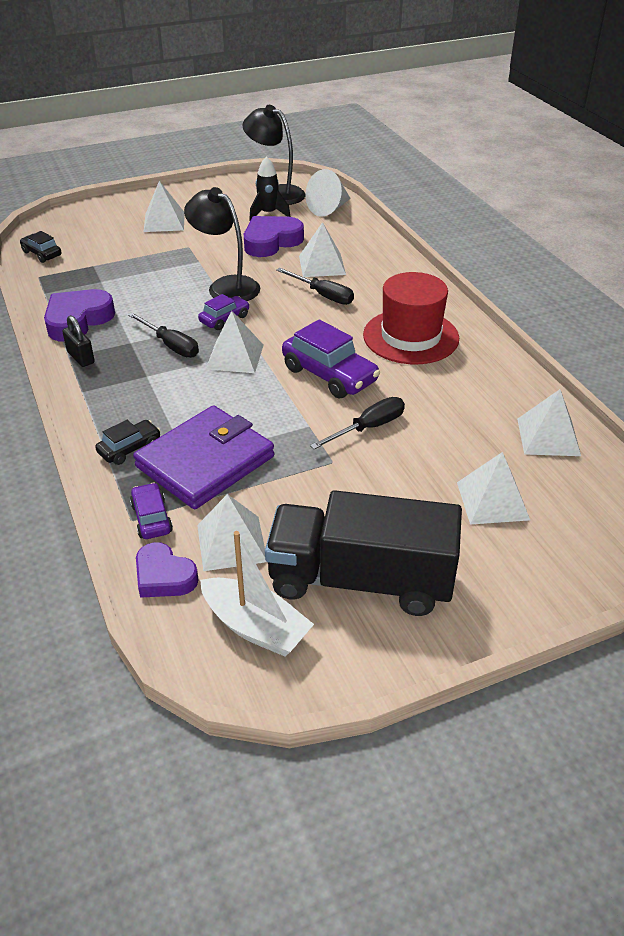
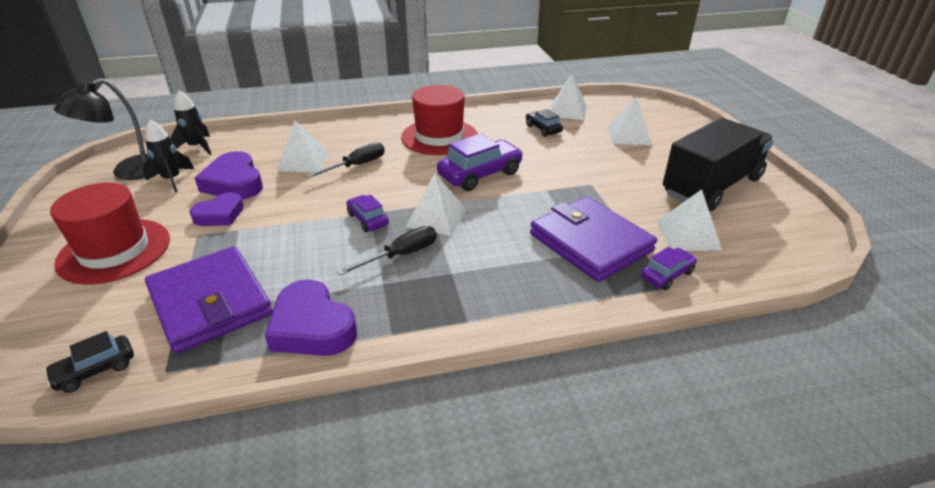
camera: 80 degrees left, 5 degrees down
(81, 357) = (398, 323): black padlock -> none
(106, 274) = (210, 302): none -> purple wallet
(129, 448) = (570, 286): black car -> black car (543, 129)
(151, 518) = (666, 275): purple car -> purple car turned 150 degrees clockwise
(164, 222) = (114, 251): white pyramid -> red hat
(164, 576) = (733, 270): purple heart -> purple heart (220, 215)
(226, 286) = (305, 215): black lamp -> none
(255, 627) = (769, 230): white boat -> none
(329, 209) = (197, 147): white cone -> black rocket
(360, 580) = (712, 186): black truck -> black truck turned 150 degrees counterclockwise
(368, 428) = (552, 166): black screwdriver -> none

